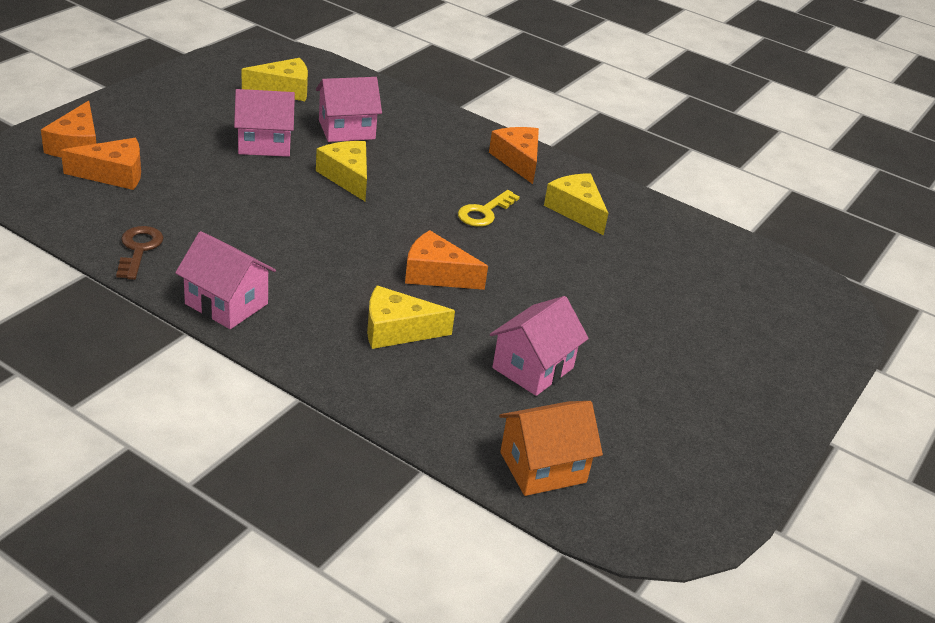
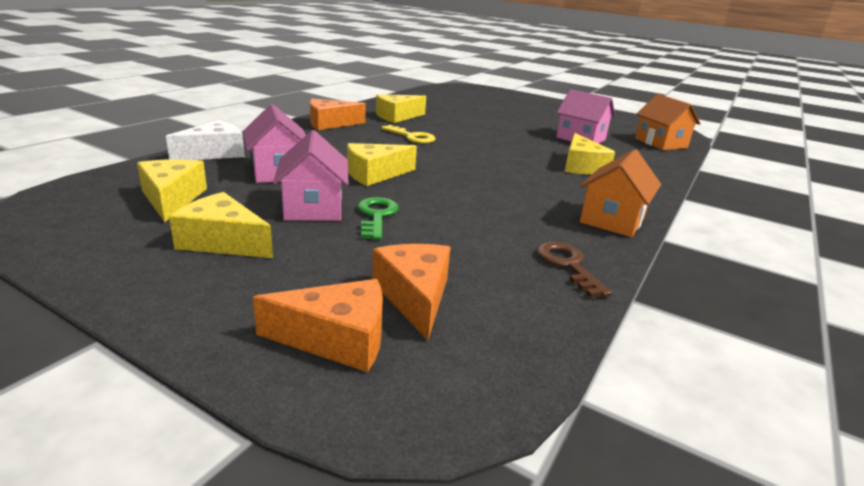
camera: 90 degrees left, 10 degrees down
(139, 249) = (568, 265): brown key -> brown key turned 75 degrees clockwise
(208, 110) = (223, 241): none -> yellow cheese
(226, 304) = (612, 220): pink house -> orange house
(246, 170) = (376, 216): none -> green key
(392, 100) = (214, 153): none -> white cheese
(436, 274) = (504, 153): orange cheese -> none

